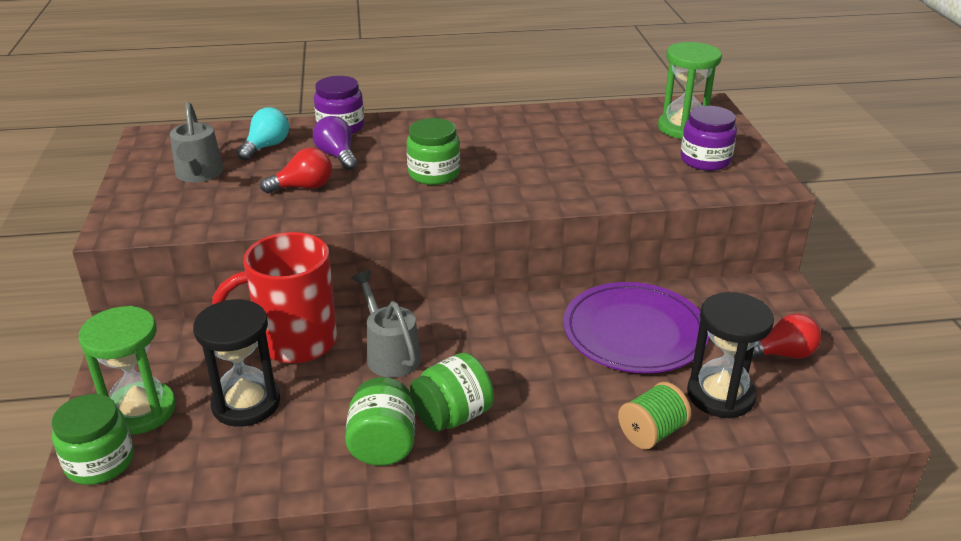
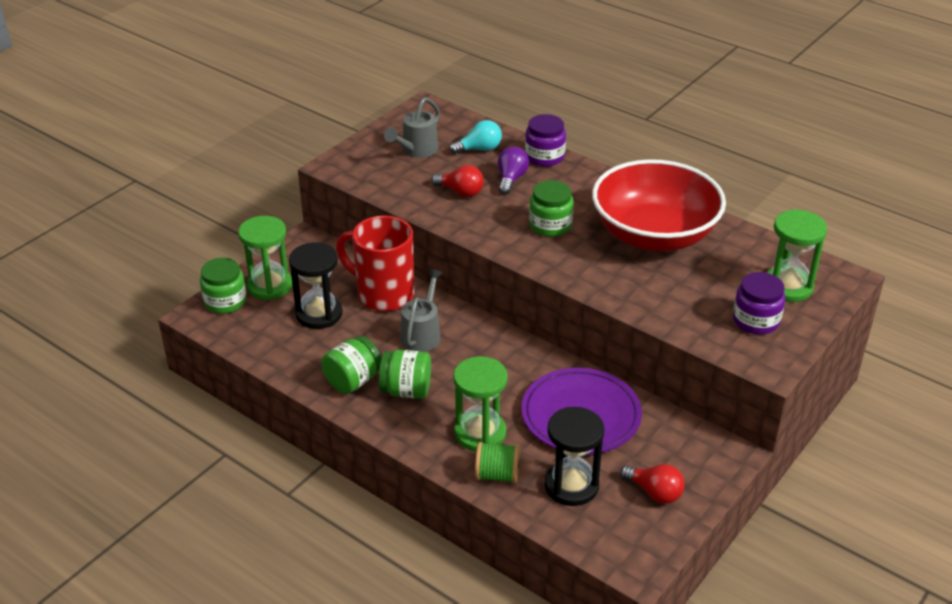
camera: 45 degrees right, 5 degrees up
(531, 140) = (654, 235): none -> red bowl
(579, 406) = (480, 433): none -> green hourglass

